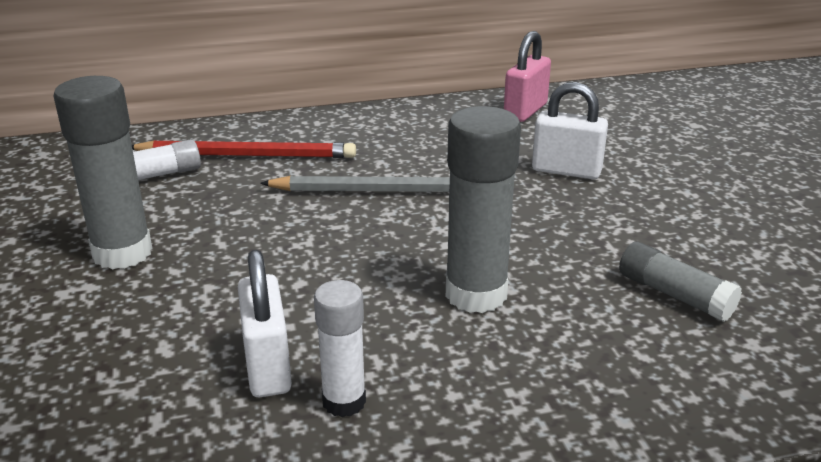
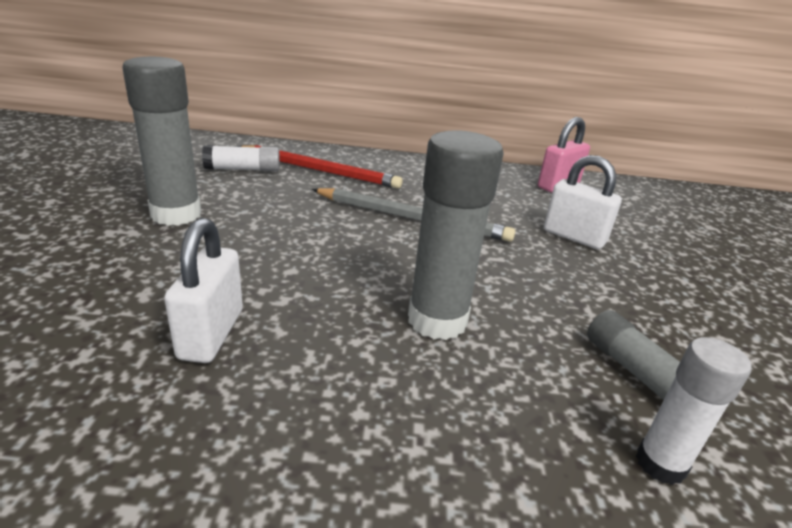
camera: 15 degrees right, 0 degrees up
(344, 401) = (252, 387): white glue stick -> white glue stick (660, 464)

